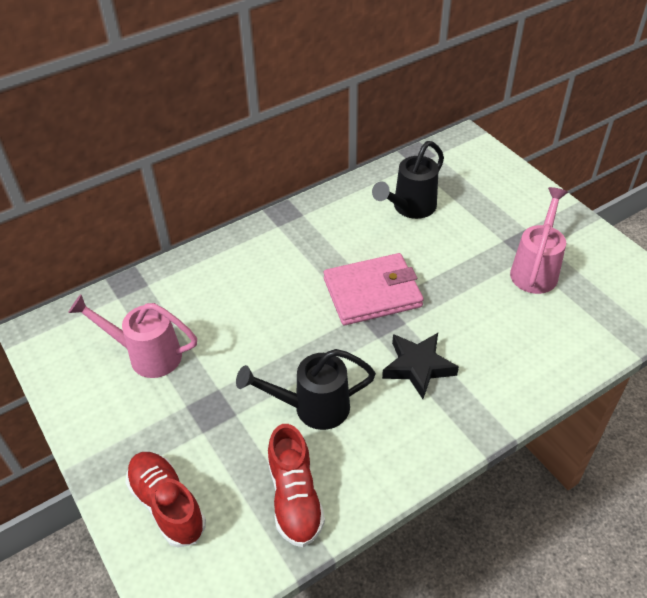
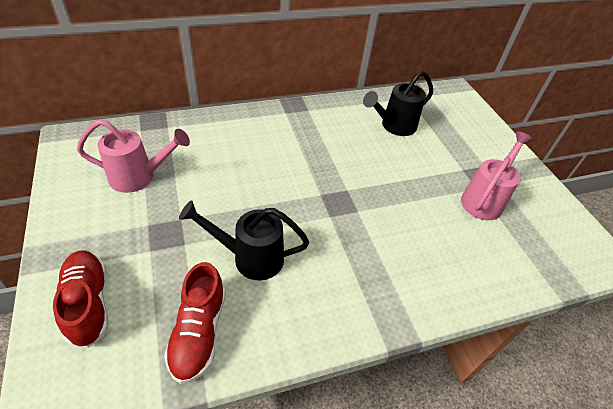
camera: 10 degrees right, 0 degrees up
(147, 355) = (139, 177): pink watering can -> pink watering can turned 150 degrees clockwise
(372, 293) = (339, 180): pink wallet -> none
(418, 367) = (355, 250): black star -> none

